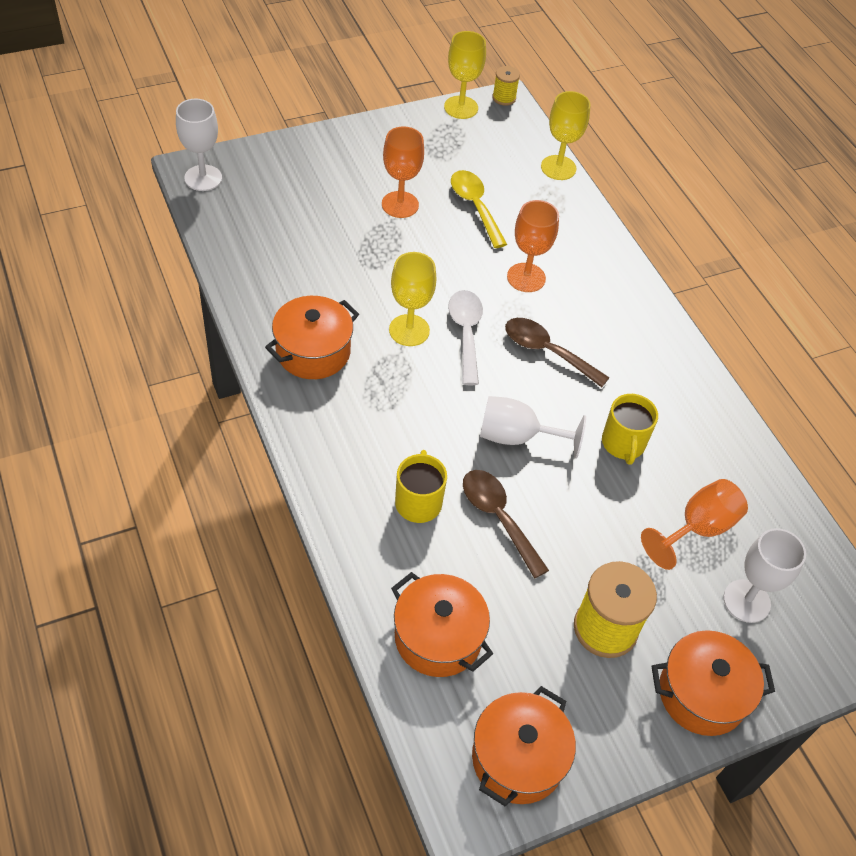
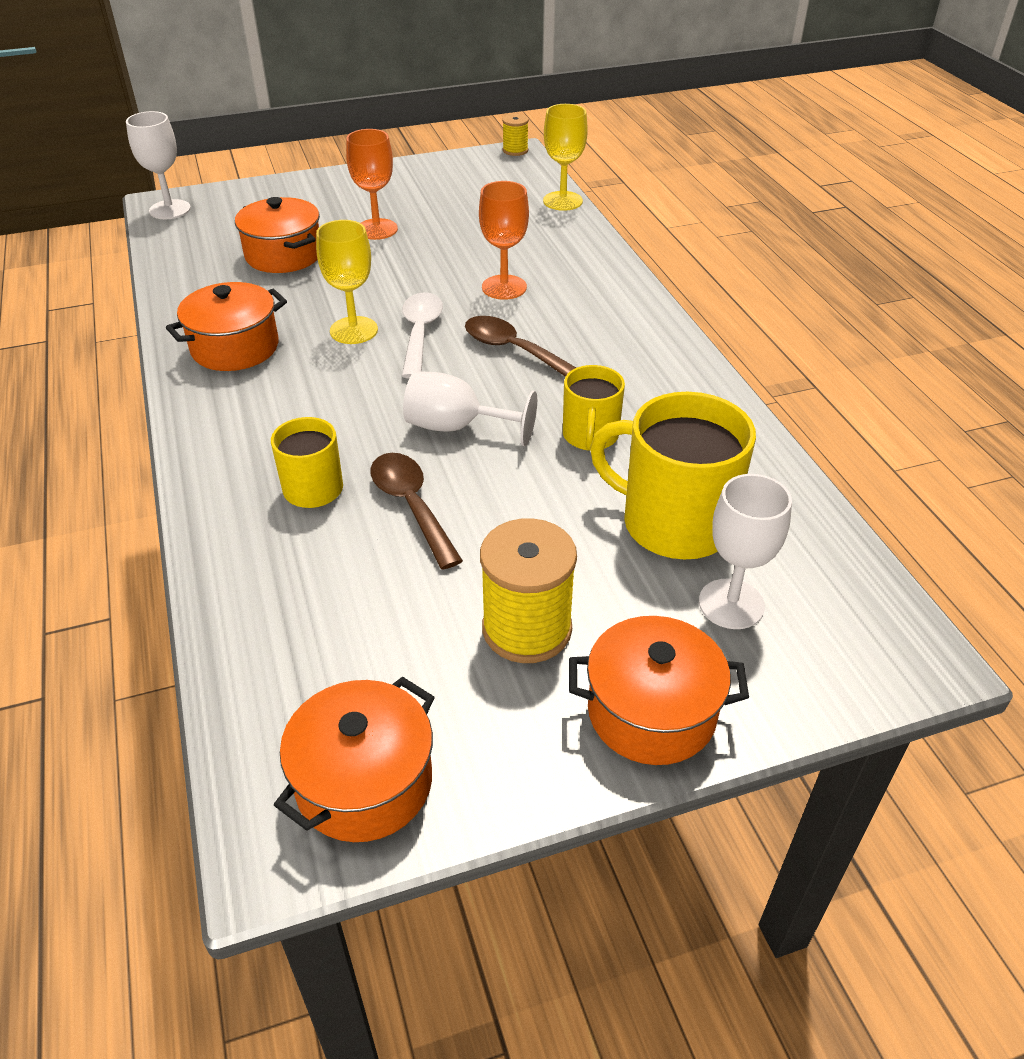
camera: 10 degrees right, 10 degrees down
(438, 637) = (294, 632): orange pot -> orange pot (283, 255)
(461, 107) = (466, 157): yellow goblet -> none
(475, 206) = (460, 231): yellow spoon -> none
(697, 528) = (674, 523): orange goblet -> yellow mug

